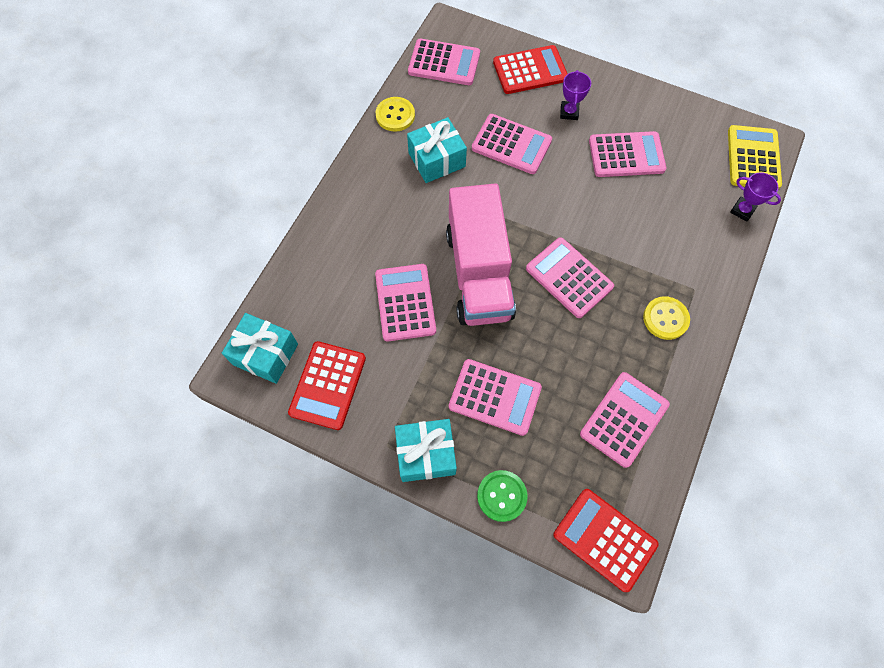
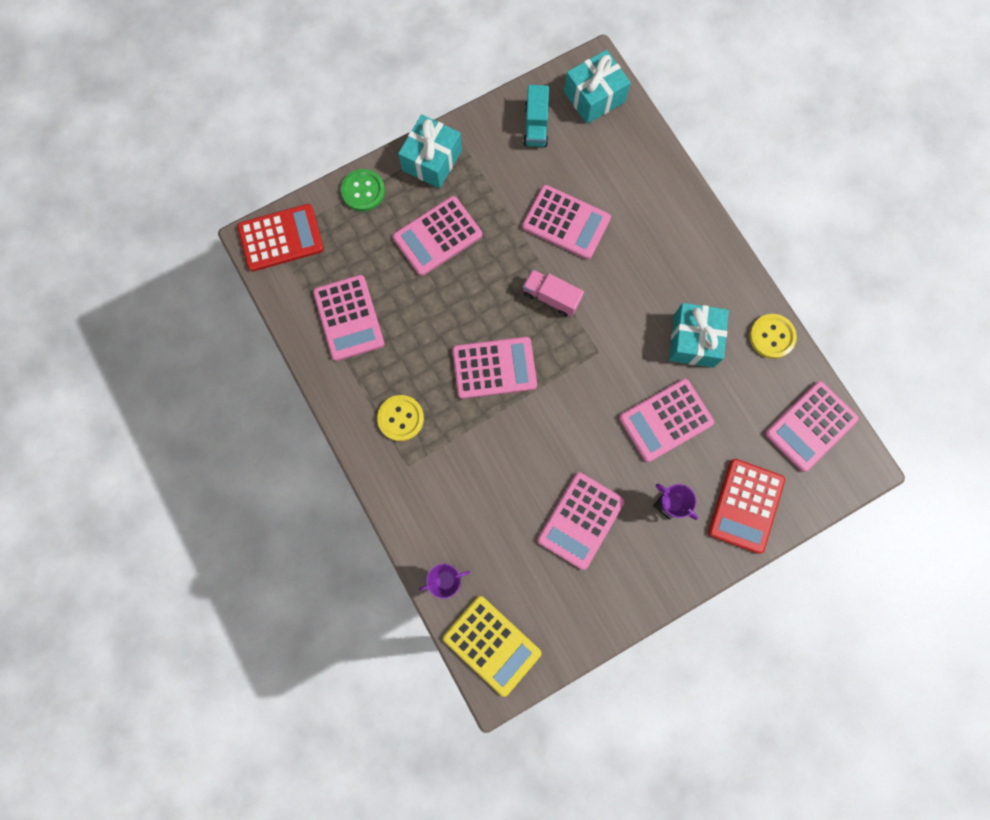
camera: 125 degrees right, 10 degrees up
(328, 385) = (536, 125): red calculator -> turquoise truck
(479, 273) = (551, 297): pink truck -> pink truck, size x0.44

